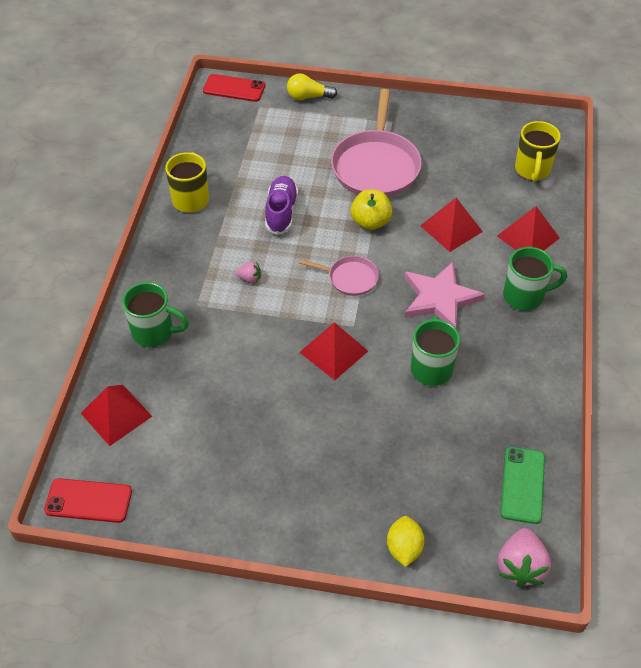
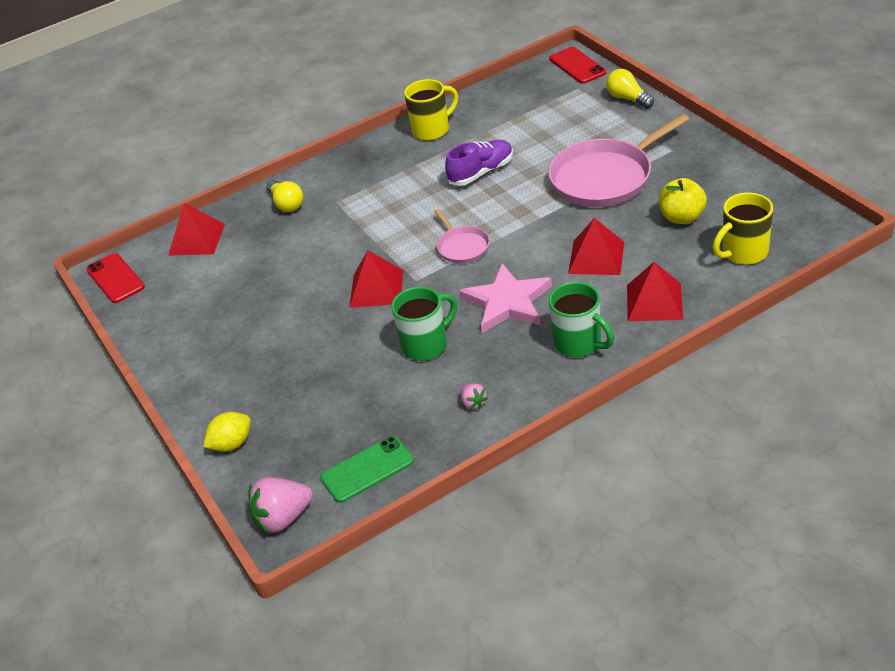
camera: 55 degrees right, 10 degrees down
(154, 332) = (286, 204): green mug -> yellow light bulb
(250, 278) = (393, 205): pink strawberry -> pink strawberry (473, 403)
(370, 222) = (538, 216): yellow apple -> yellow apple (682, 217)

